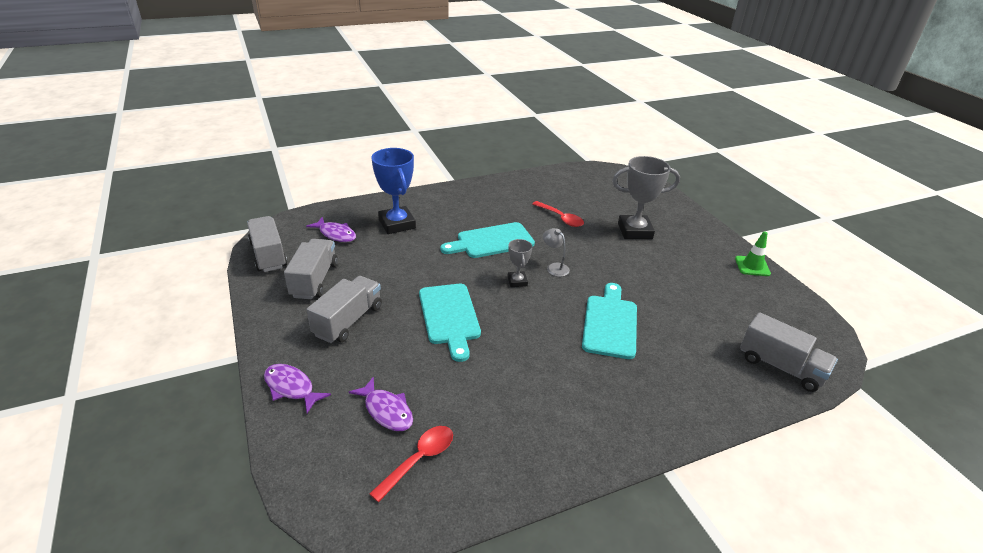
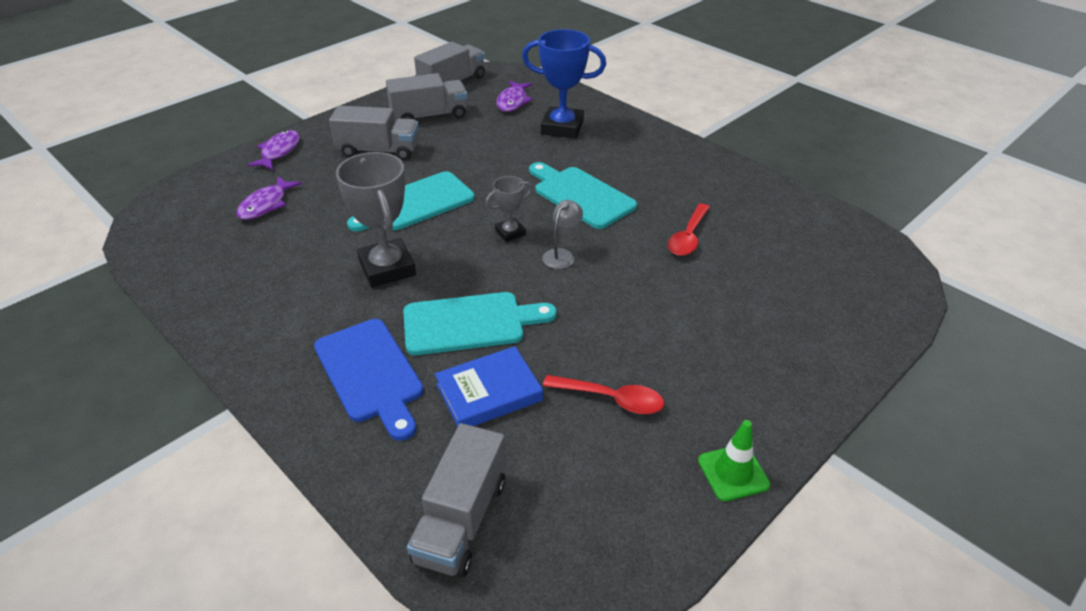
camera: 70 degrees right, 5 degrees up
(397, 224) = (562, 127): blue trophy -> blue trophy turned 60 degrees clockwise
(419, 459) = (212, 238): red spoon -> red spoon (611, 399)
(635, 231) = (720, 314): grey trophy -> grey trophy (387, 268)
(648, 381) = (370, 374): none -> blue cutting board
(679, 331) = (489, 392): none -> blue book

